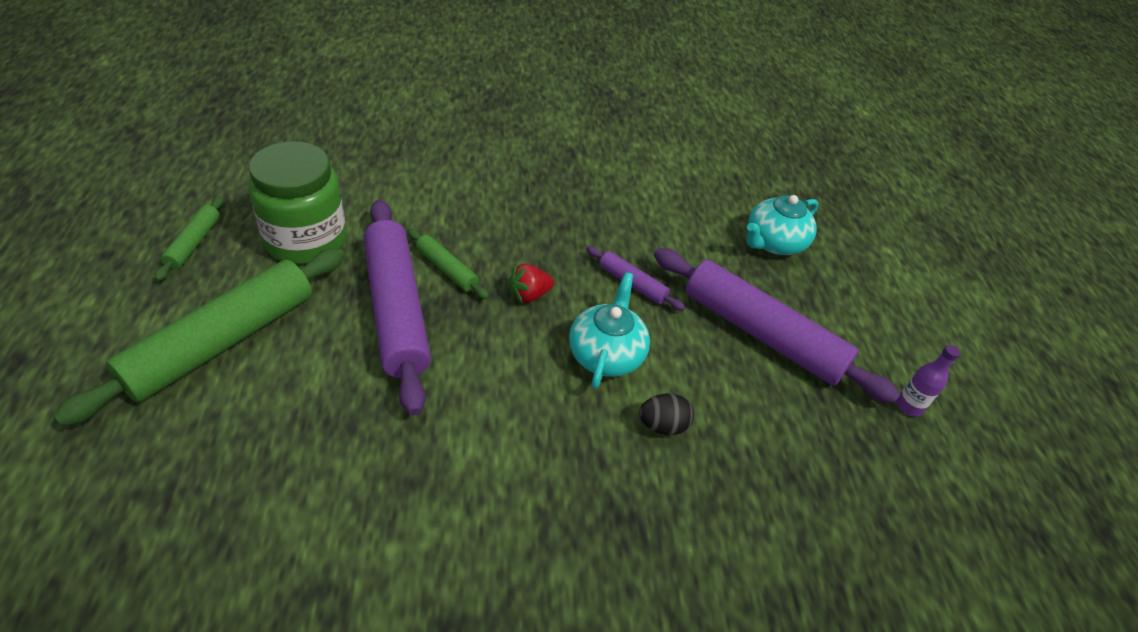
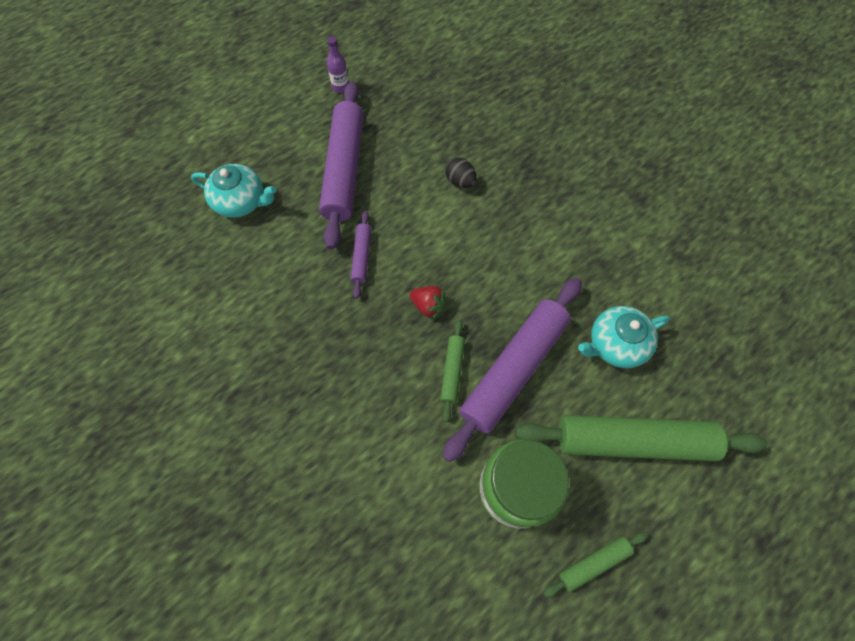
camera: 120 degrees left, 20 degrees up
(606, 354) = (436, 234): turquoise teapot -> turquoise teapot (615, 344)

